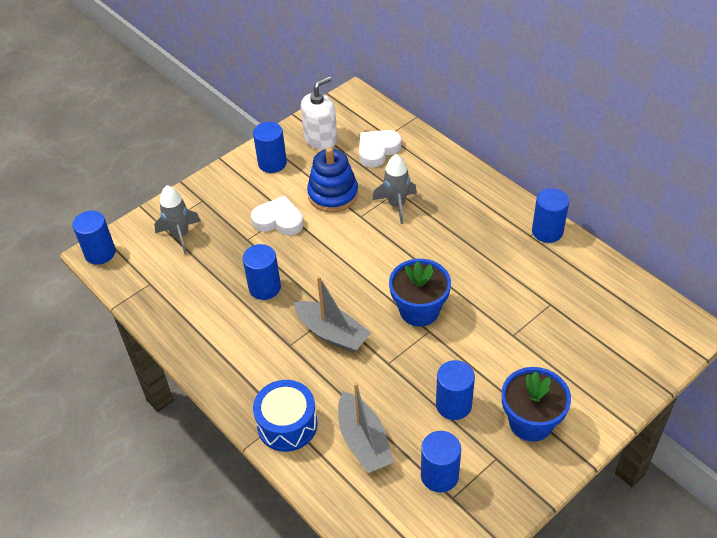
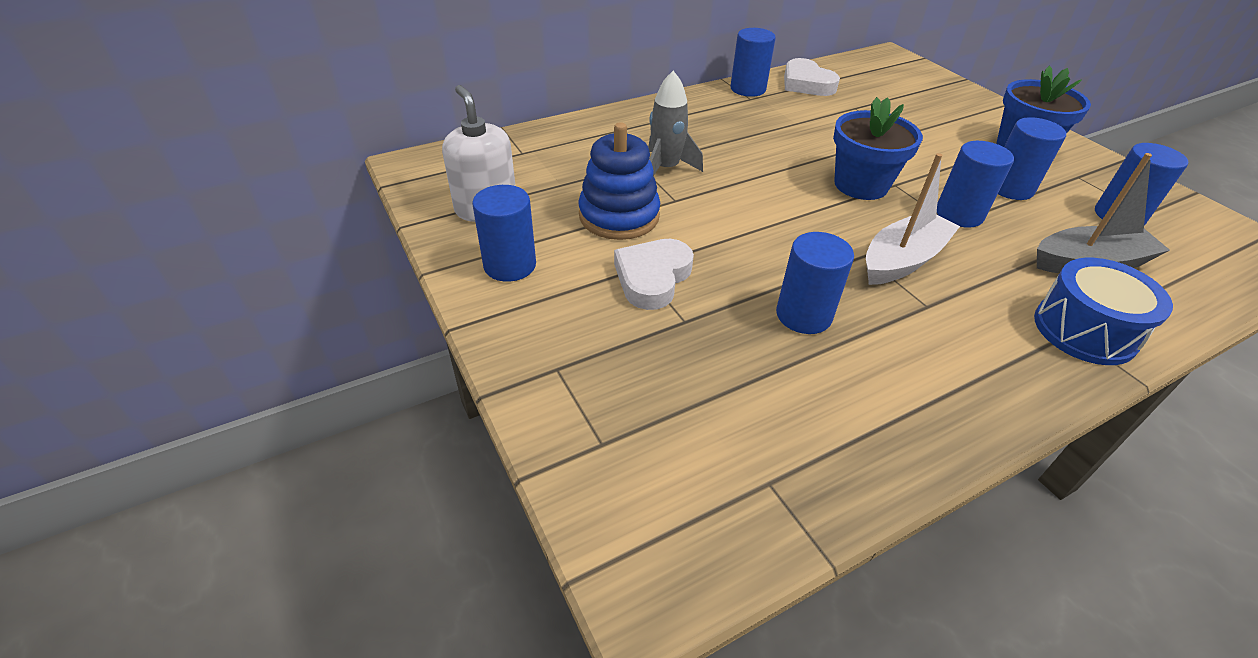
camera: 80 degrees left, 5 degrees down
(100, 253) = (650, 580): blue cylinder -> blue cylinder (959, 214)
(180, 235) = (643, 414): grey rocket -> none
(332, 333) = (902, 260): grey boat -> white boat
(377, 150) = (548, 165): white heart -> white heart (806, 84)

